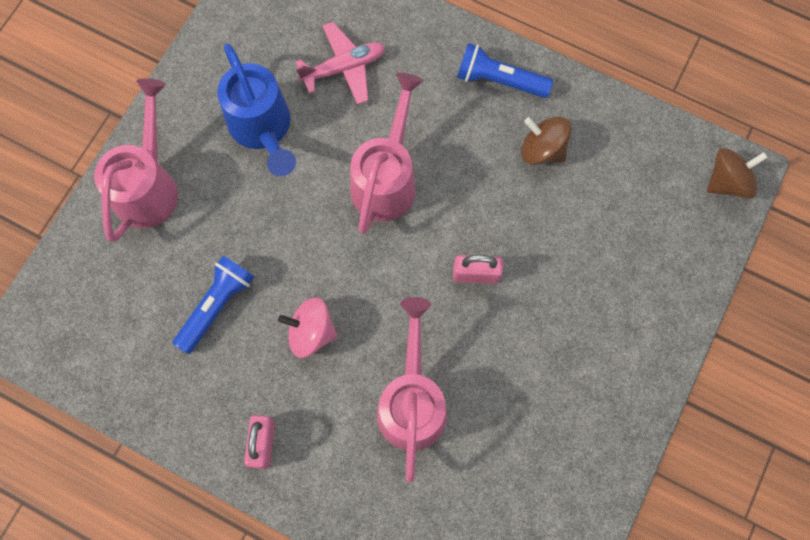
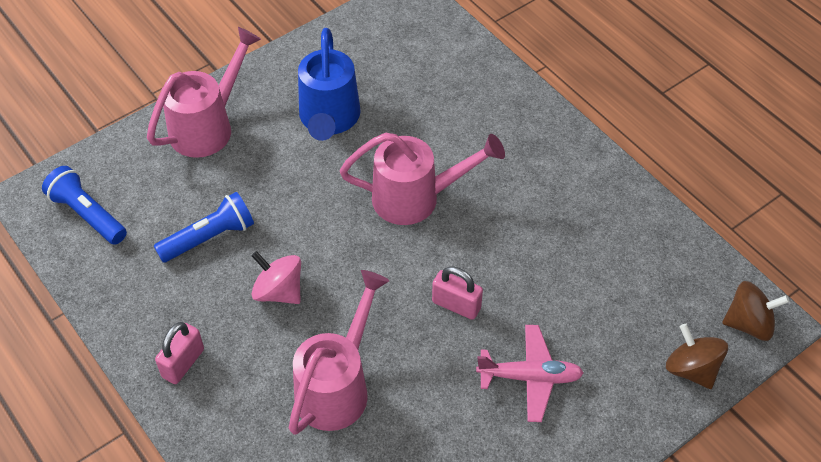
camera: 25 degrees right, 20 degrees down
(344, 68) = (426, 99): pink plane -> pink plane (530, 377)
(386, 180) = (415, 198): pink watering can -> pink watering can turned 45 degrees clockwise
(499, 80) = (563, 159): blue flashlight -> blue flashlight (87, 215)
(542, 150) = (575, 228): brown spinning top -> brown spinning top (691, 369)

